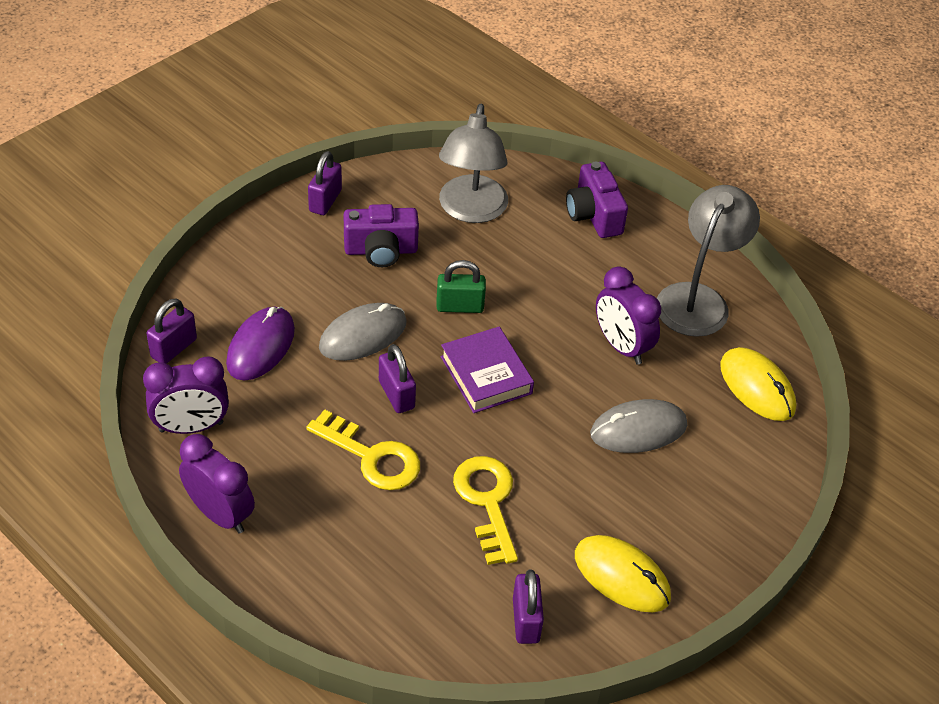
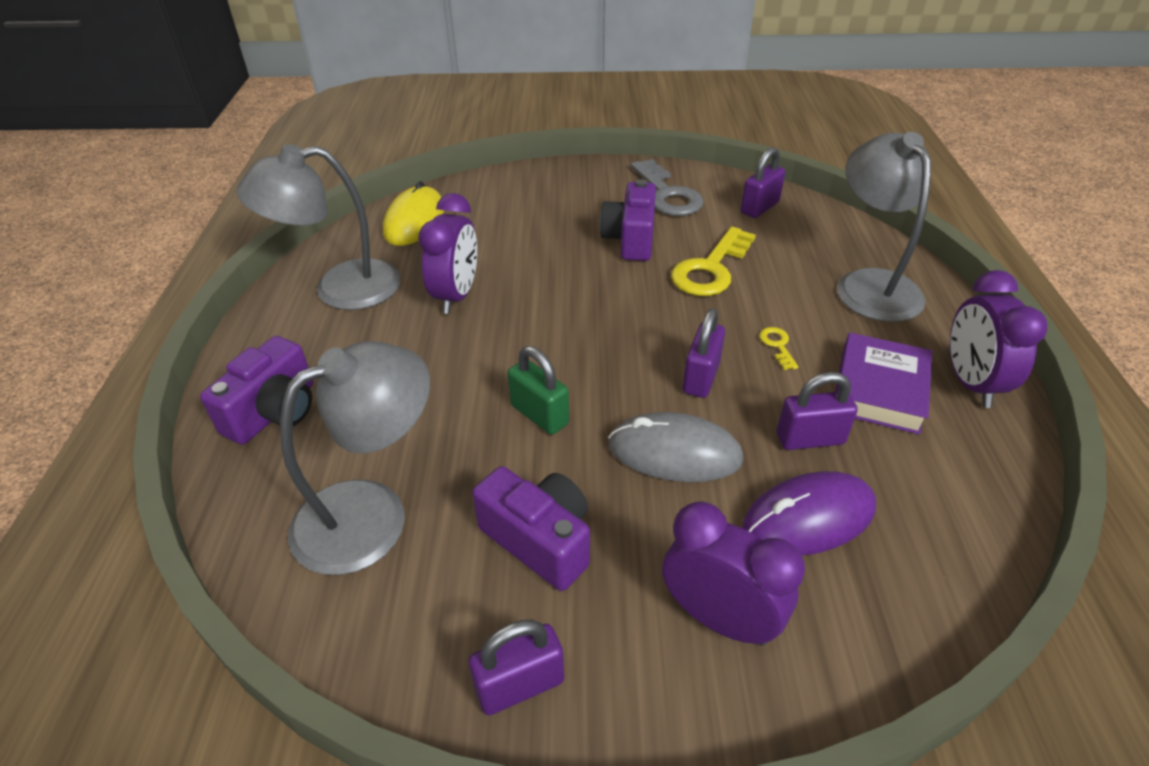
camera: 130 degrees left, 5 degrees down
(174, 348) = (933, 593): purple padlock -> purple padlock (810, 439)
(191, 427) = (960, 479): purple clock -> purple clock (719, 618)
(353, 576) = (870, 284): none -> grey lamp
(372, 456) = (777, 345): yellow key -> yellow key, size x0.44
(486, 375) = (598, 343): purple book -> purple book (879, 389)
(581, 490) = (630, 239): none -> purple camera
(621, 576) = (667, 194): yellow mouse -> grey key
(638, 430) = (536, 245): grey mouse -> none

